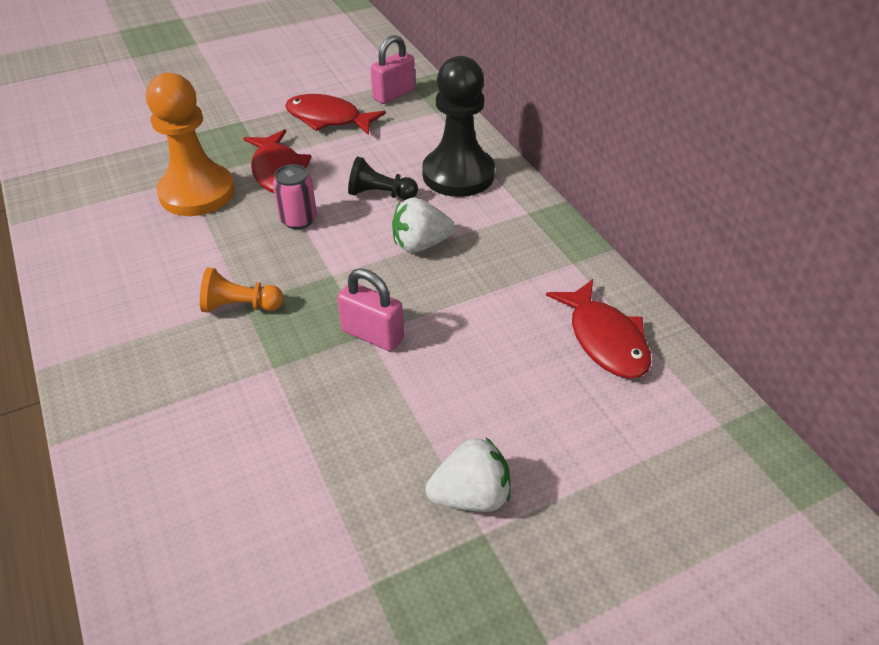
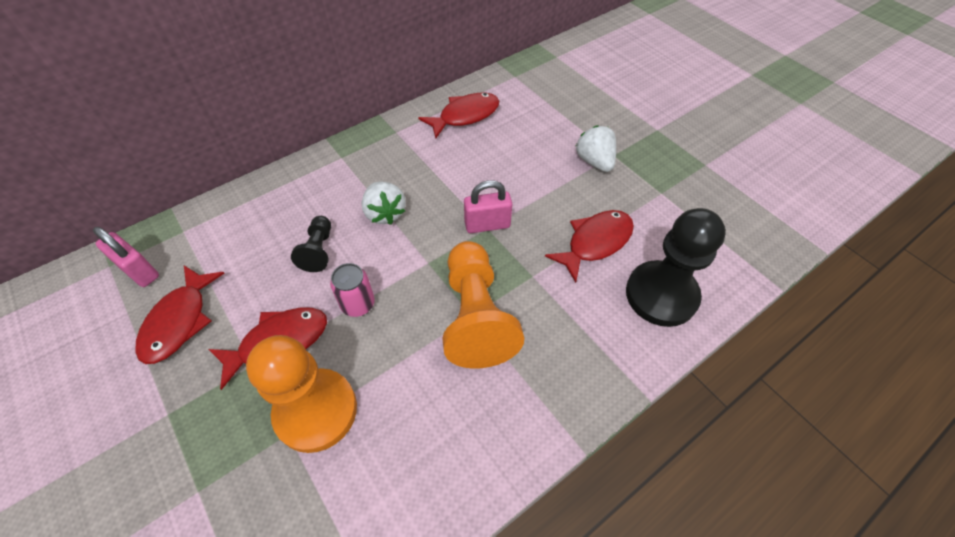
camera: 100 degrees left, 10 degrees up
(240, 306) = (476, 316): orange pawn -> orange pawn, size x1.96
(299, 450) = (595, 243): none -> red fish
(372, 335) = (487, 225): pink padlock -> pink padlock turned 60 degrees clockwise
(458, 174) = (290, 202): black pawn -> black pawn (661, 295)

